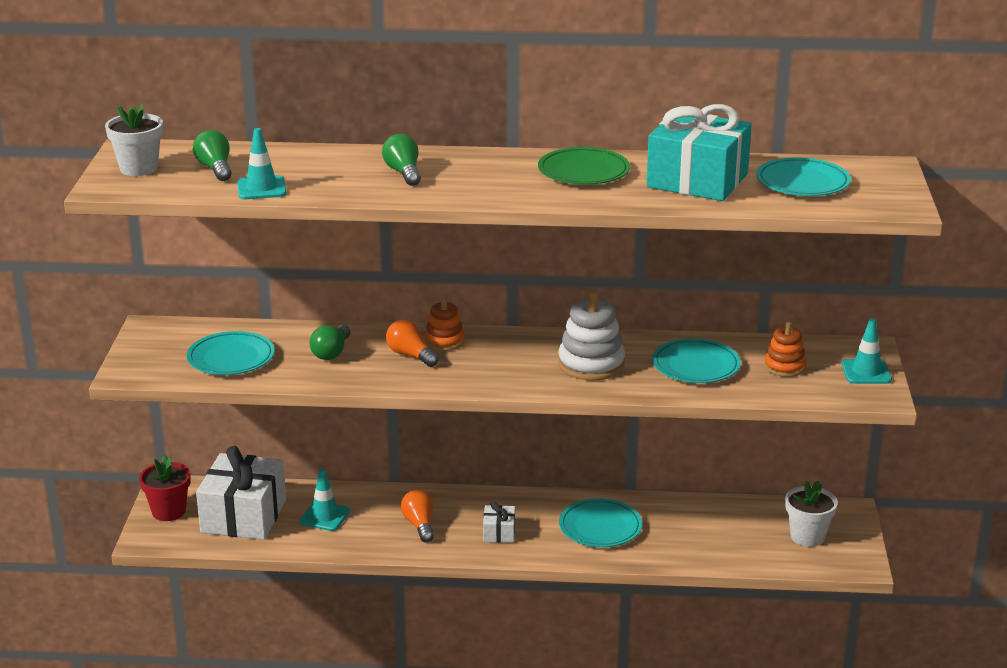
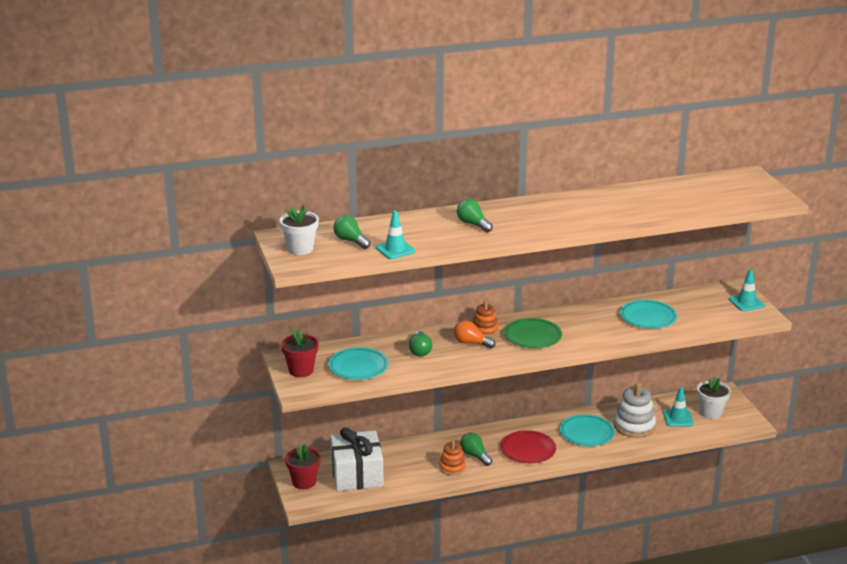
camera: 20 degrees left, 0 degrees up
(153, 349) = (301, 370): none -> red flower pot
(325, 516) = (410, 463): turquoise traffic cone -> turquoise traffic cone (678, 418)
(419, 525) = (475, 456): orange light bulb -> green light bulb
(499, 533) = (528, 450): white gift -> red plate
(583, 172) = (580, 206): green plate -> green plate (532, 336)
(591, 364) = (586, 328): white stacking toy -> white stacking toy (634, 426)
(697, 180) = (652, 201): turquoise gift -> none
(784, 367) = (699, 308): orange stacking toy -> orange stacking toy (452, 467)
(802, 183) = (712, 192): turquoise plate -> none

